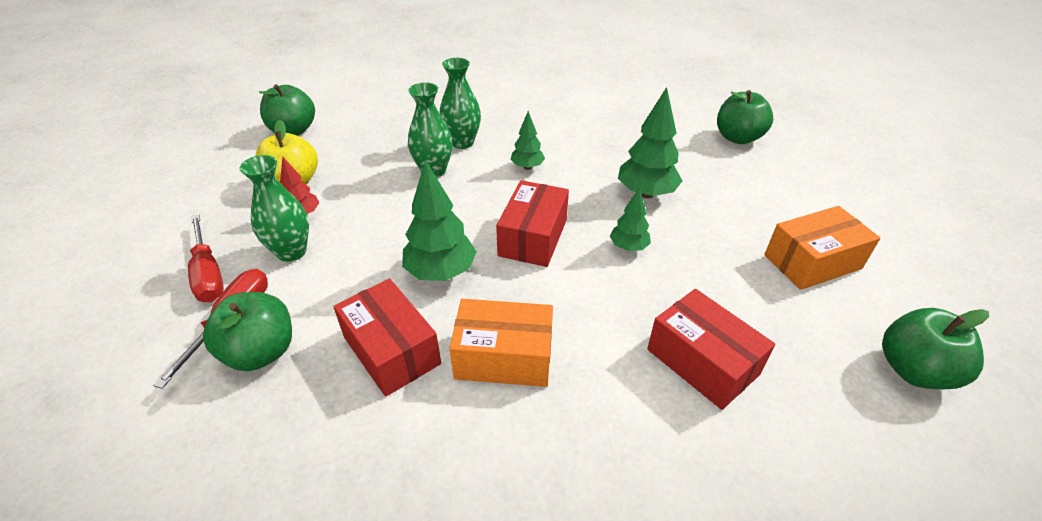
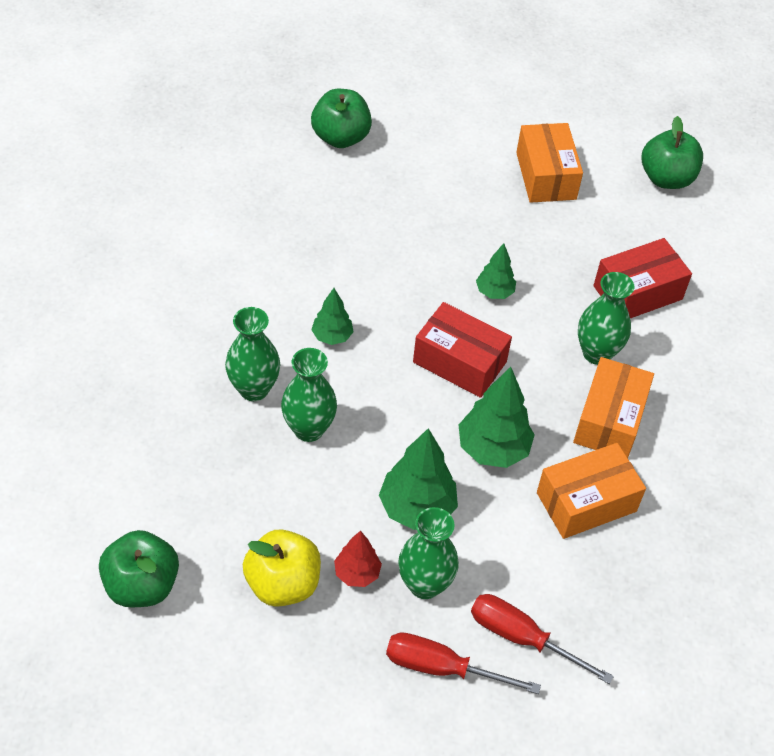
camera: 80 degrees left, 10 degrees up
(208, 274) = (442, 668): red screwdriver -> red screwdriver turned 150 degrees counterclockwise
(261, 352) = (568, 609): green apple -> none
(391, 350) = (586, 502): red box -> orange box
(592, 334) = (596, 353): none -> green vase
(646, 193) = (415, 250): green tree -> green tree (417, 508)

